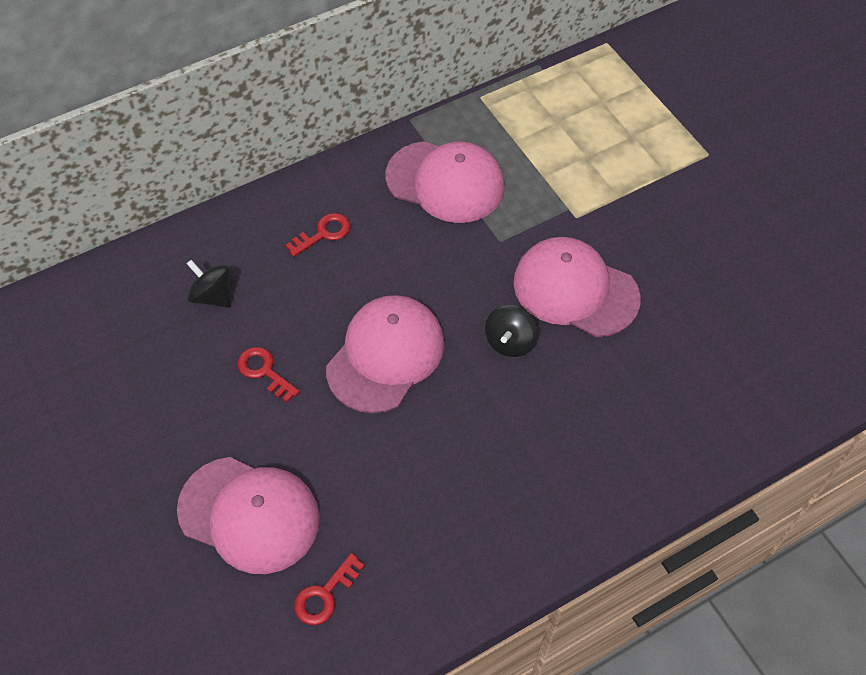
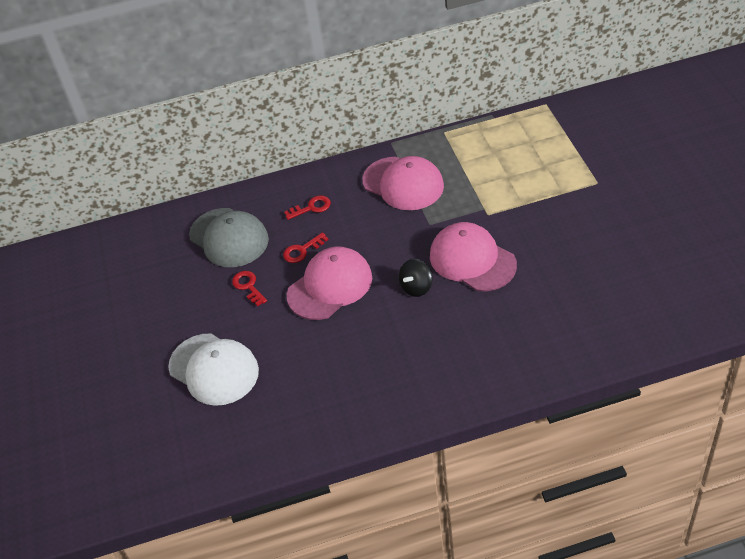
camera: 20 degrees right, 10 degrees down
(212, 296) = (229, 238): black spinning top -> grey cap
(249, 514) = (214, 369): pink cap -> white cap
(325, 595) = (247, 423): red key -> red key (302, 250)

